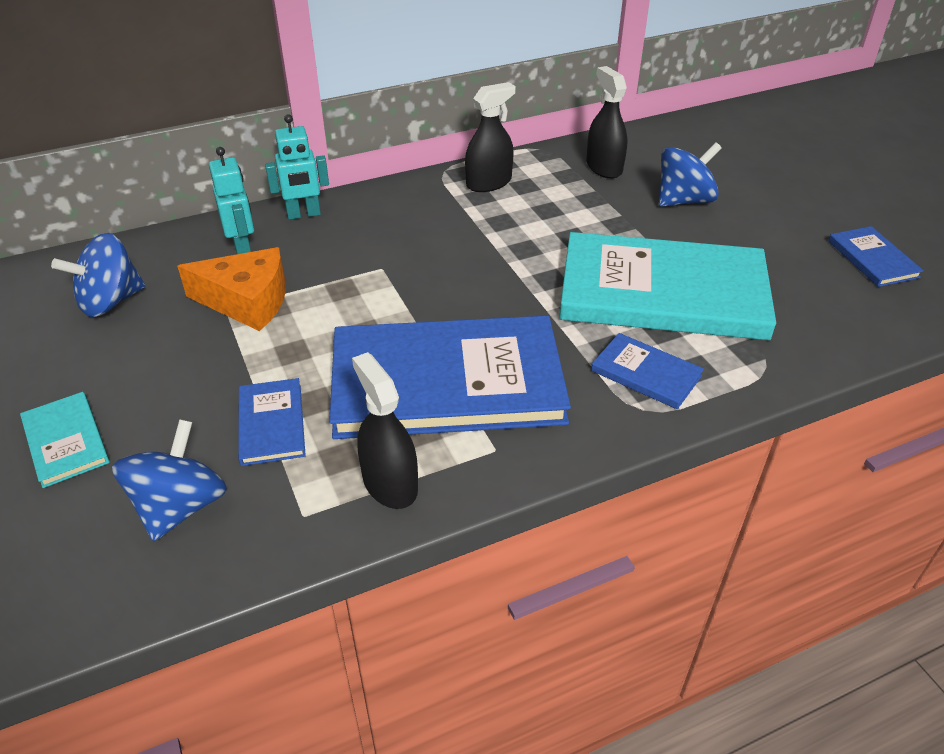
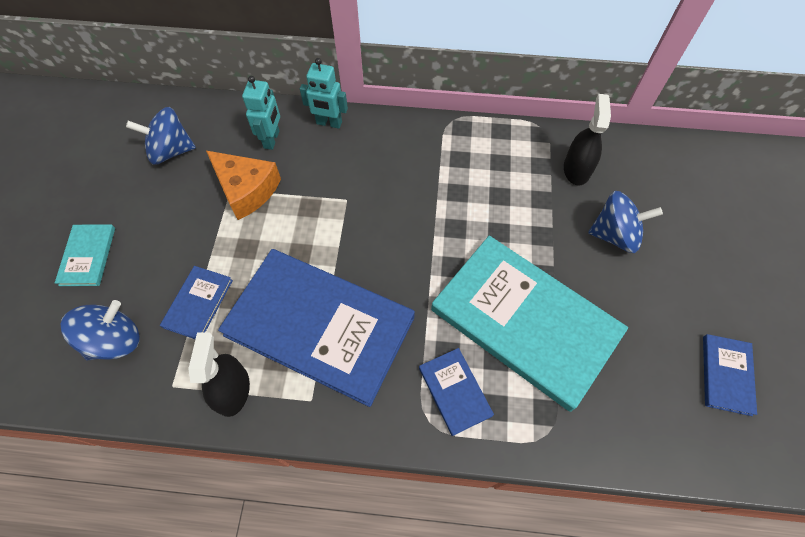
camera: 30 degrees right, 20 degrees up
(489, 183) = (476, 147): black spray bottle -> none

